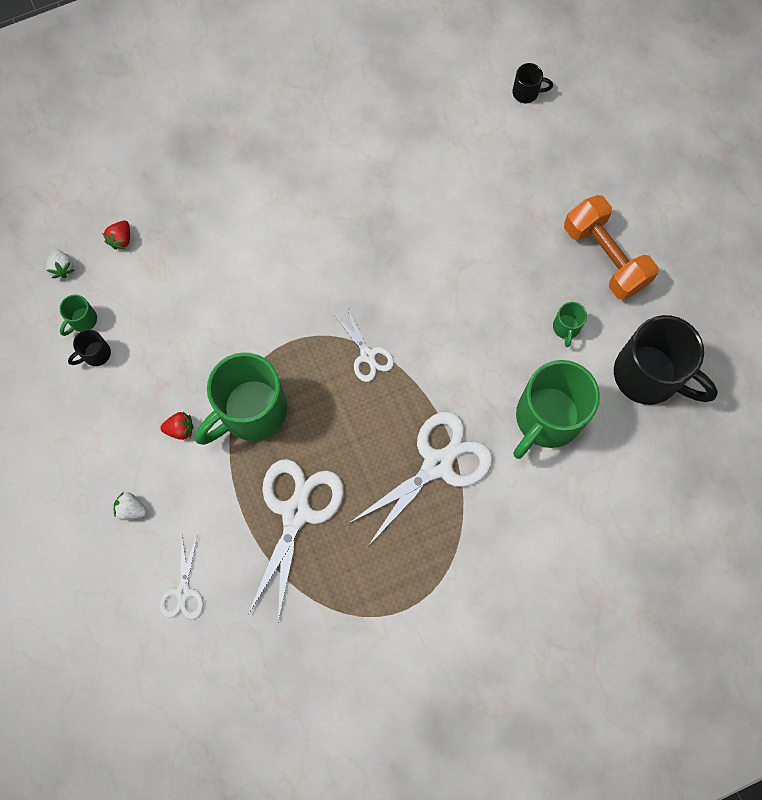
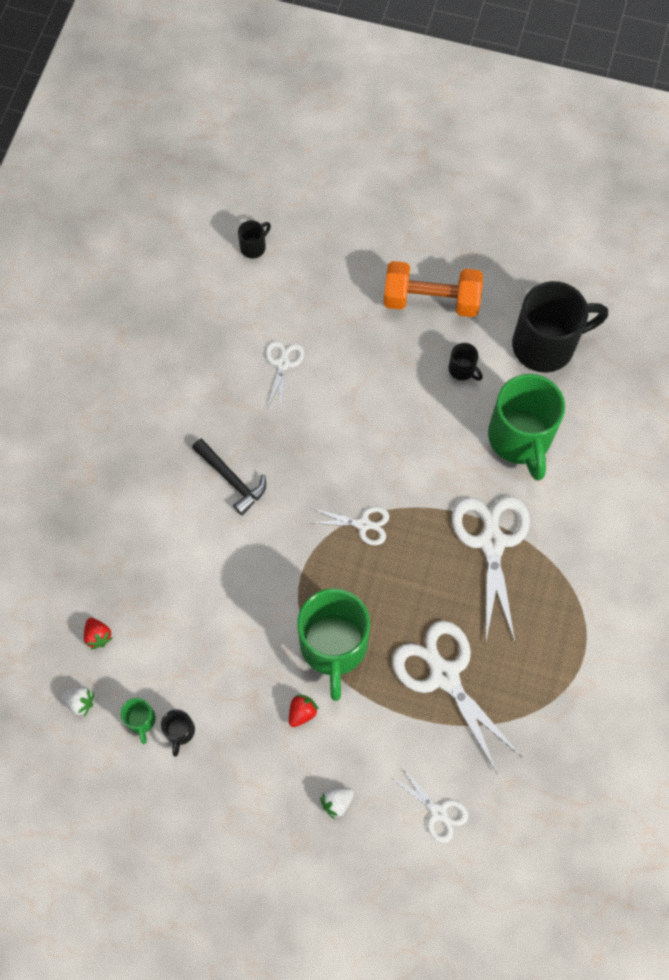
camera: 50 degrees left, 5 degrees down
(320, 232) = (232, 479): none -> black hammer
(447, 192) = (283, 364): none -> white scissors
(566, 328) = (462, 370): green mug -> black mug

